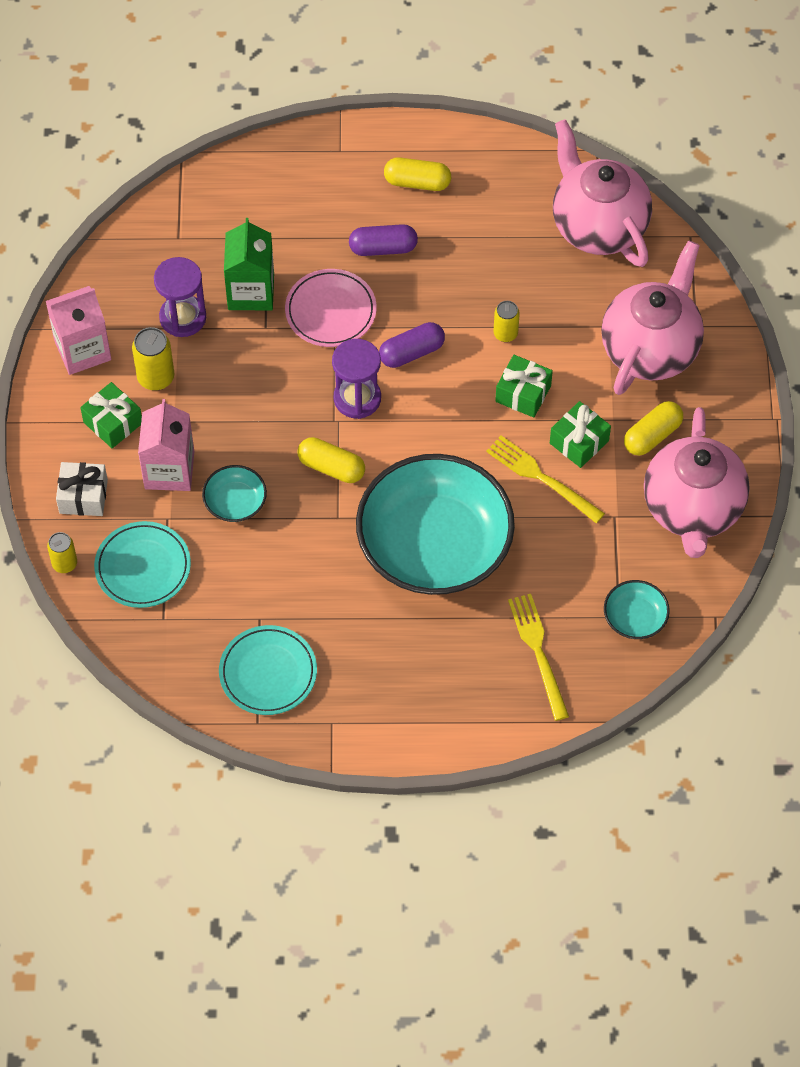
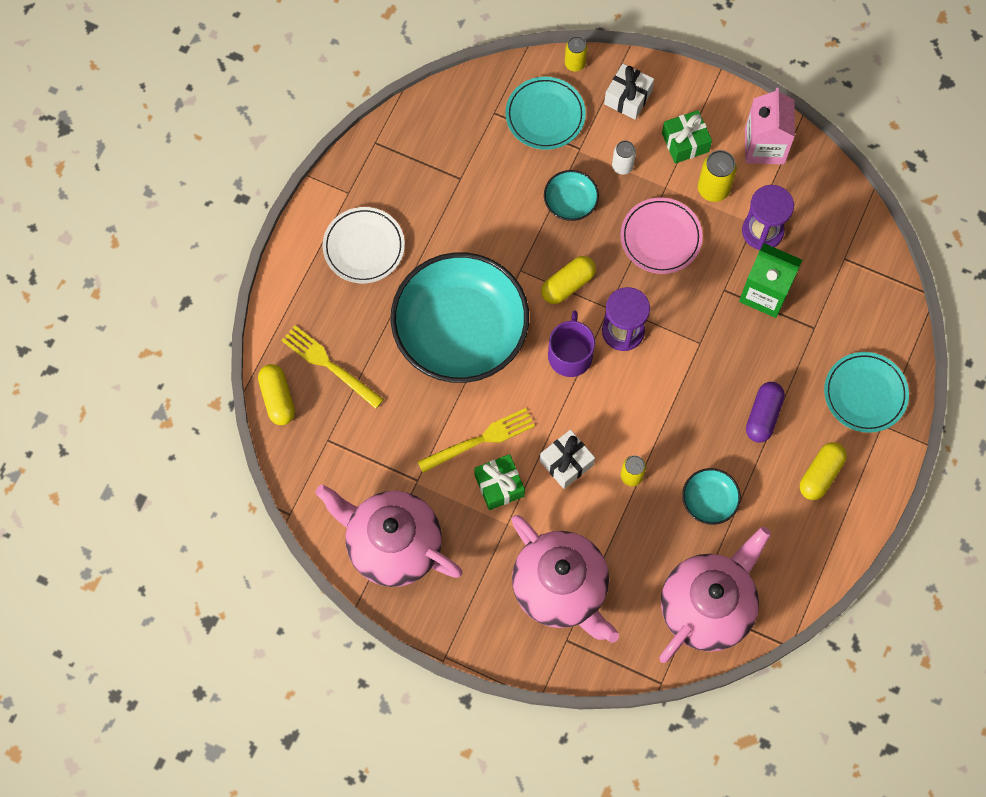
camera: 115 degrees right, 10 degrees up
(169, 470) = (622, 166): pink carton -> white can
(268, 672) = (412, 166): turquoise plate -> turquoise plate (865, 393)
(330, 311) = (717, 347): pink plate -> pink plate (660, 237)
(388, 678) = (364, 247): none -> white plate
(407, 435) = (570, 355): none -> purple mug
(411, 352) = (647, 392): purple capsule -> none
(523, 393) = (566, 463): green gift -> white gift
(538, 651) = (329, 365): yellow fork -> yellow fork turned 150 degrees counterclockwise
(598, 226) = (707, 607): pink teapot -> pink teapot turned 45 degrees counterclockwise
(635, 618) = (320, 451): turquoise bowl -> turquoise bowl (709, 500)
(652, 435) = (477, 548): yellow capsule -> yellow capsule (277, 398)

